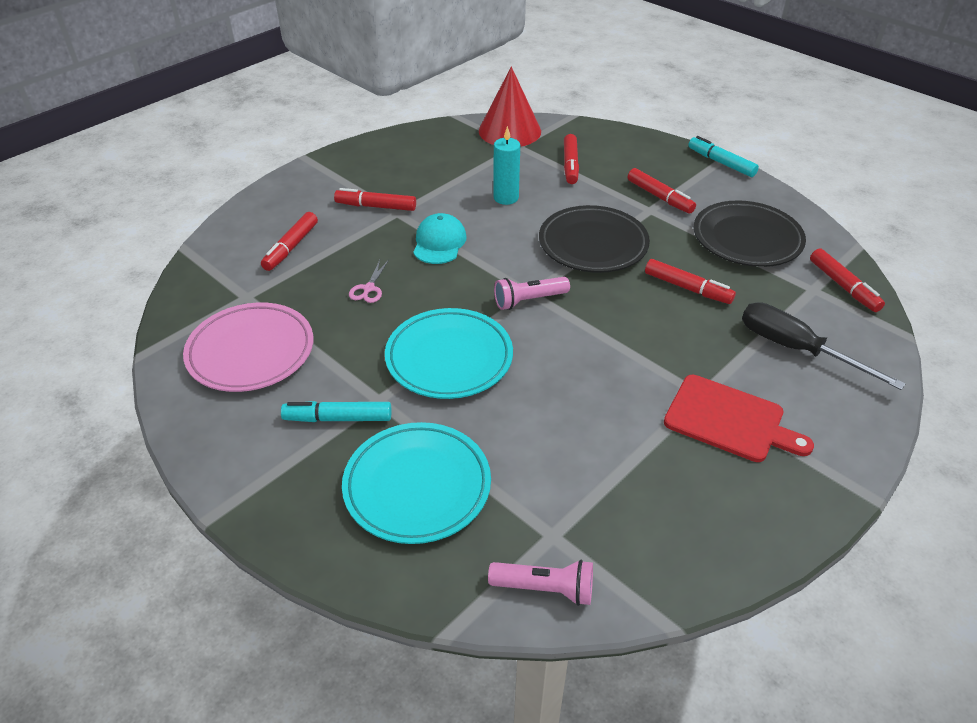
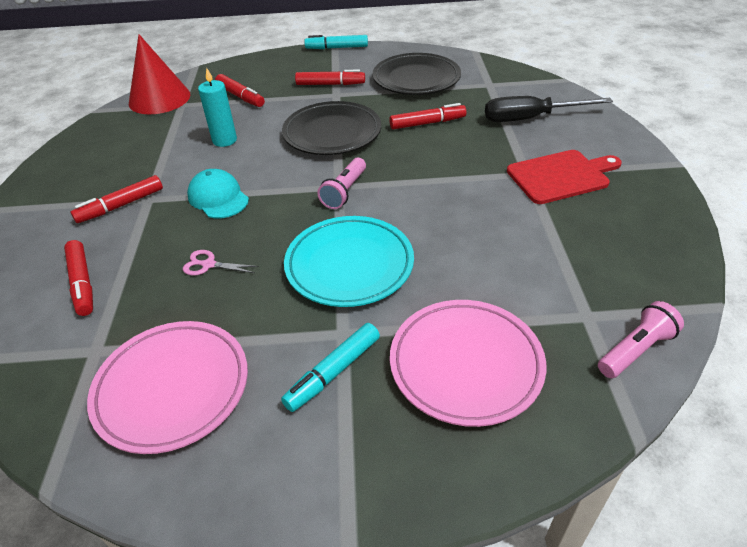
camera: 45 degrees left, 0 degrees up
(369, 288) = (209, 265): pink scissors -> pink scissors turned 135 degrees clockwise
(417, 486) = (466, 364): turquoise plate -> pink plate
(843, 286) = (500, 74): red marker -> none

